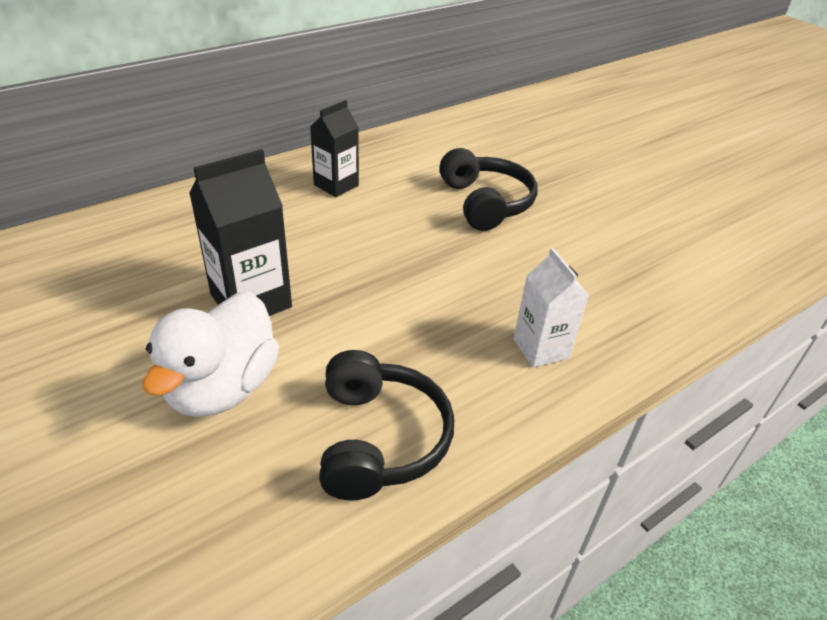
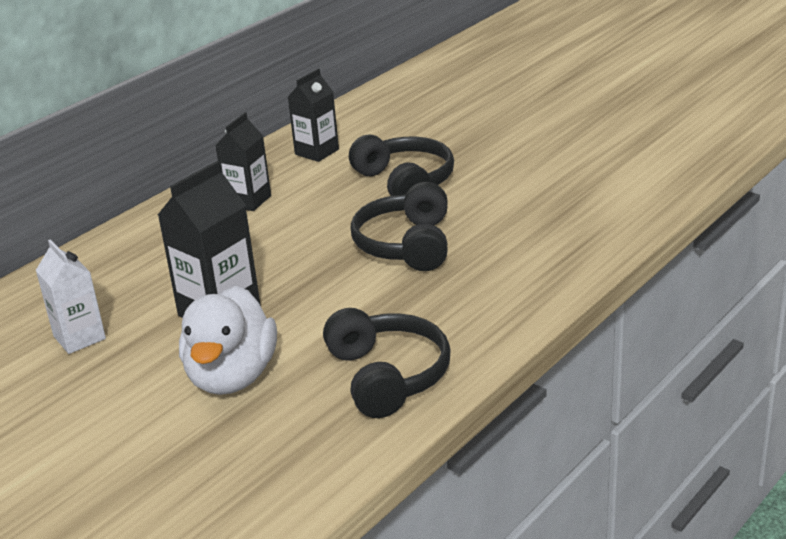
camera: 10 degrees left, 10 degrees down
(418, 151) = (317, 152): none -> black carton
(461, 273) = (406, 245): none -> black headphones
(541, 348) = (500, 283): white carton -> white carton (79, 337)

